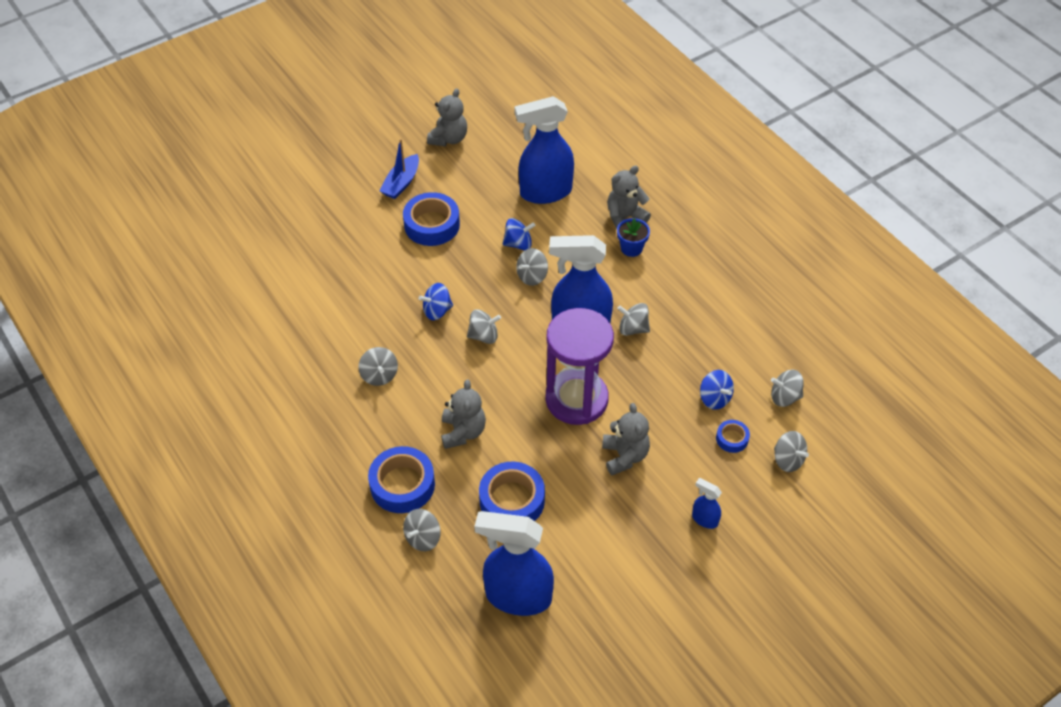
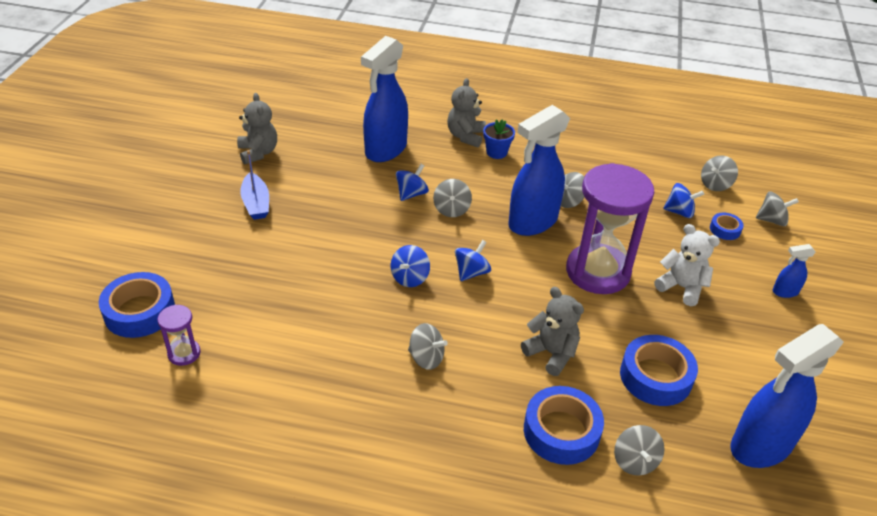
camera: 45 degrees left, 10 degrees down
(246, 269) = (184, 353): none -> purple hourglass
(432, 225) = (322, 219): blue tape -> blue tape (140, 311)
(484, 336) = (471, 272): grey spinning top -> blue spinning top
(624, 456) = (681, 287): grey teddy bear -> white teddy bear

